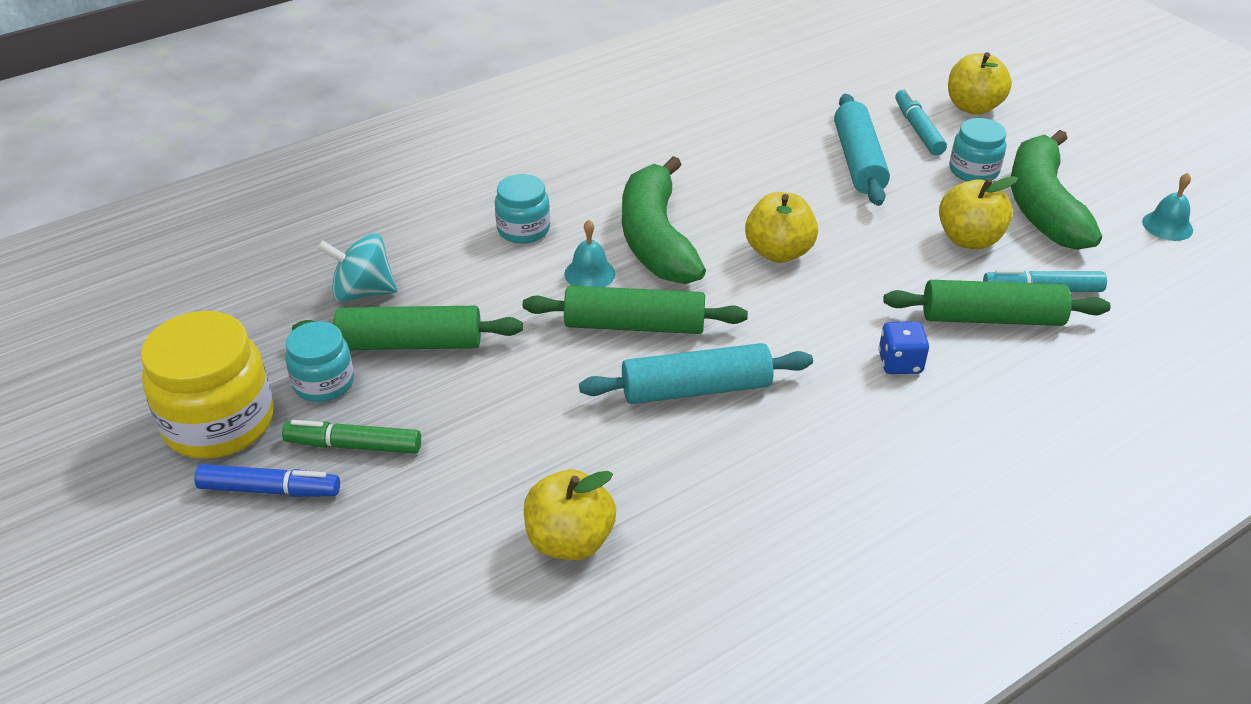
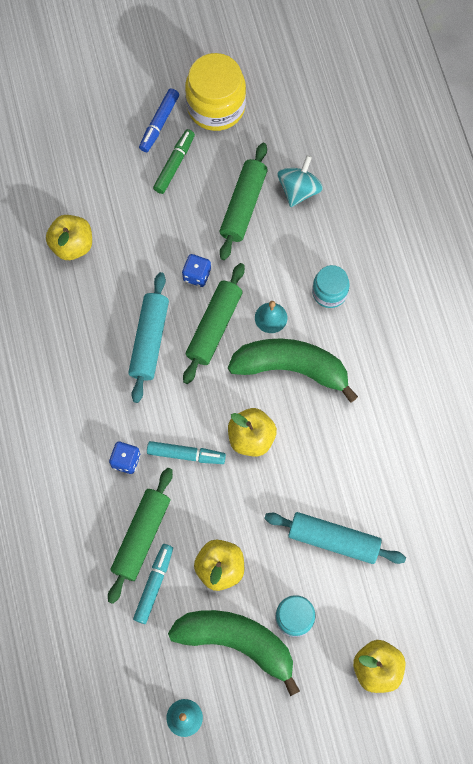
camera: 110 degrees right, 30 degrees up
(323, 383) = (227, 158): turquoise jar -> none
(556, 365) = (197, 275): none -> blue dice
(918, 130) = (359, 606): turquoise marker -> turquoise marker (185, 454)

